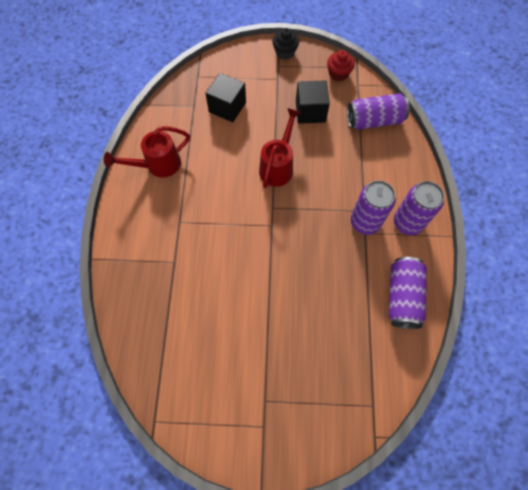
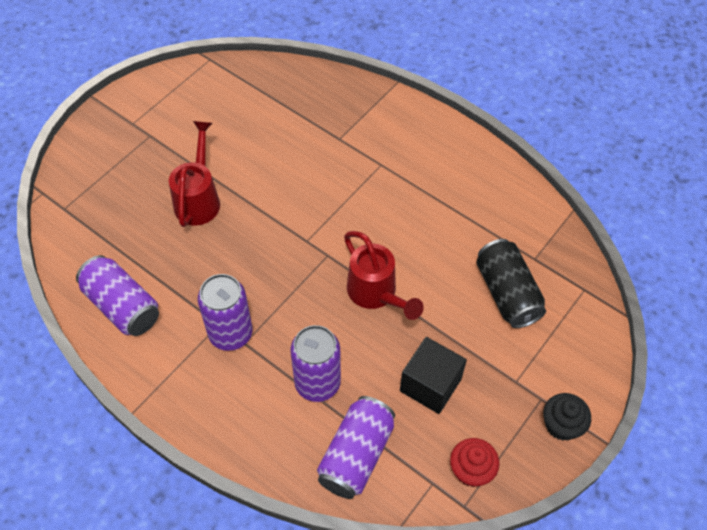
camera: 125 degrees right, 10 degrees down
(158, 165) = (469, 181): red watering can -> red watering can (198, 199)
(227, 107) = (507, 293): black cube -> black can
(408, 222) = (189, 378): purple can -> purple can (317, 383)

